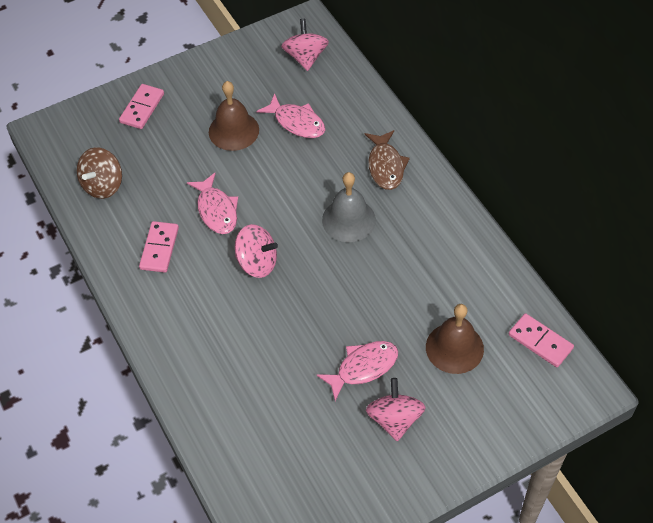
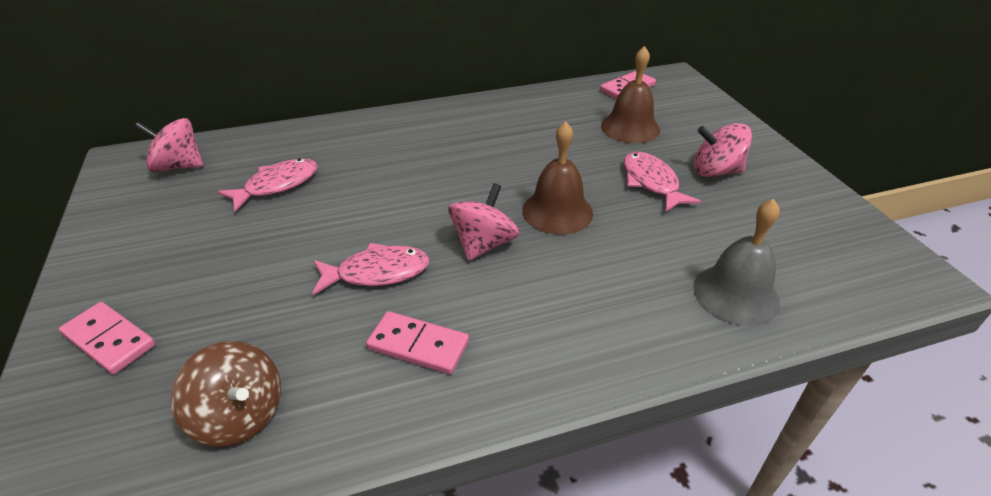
camera: 80 degrees left, 15 degrees down
(233, 131) = (246, 240): brown bell -> brown bell (557, 211)
(348, 220) = (449, 167): grey bell -> grey bell (736, 294)
(386, 166) = (387, 134): brown fish -> none

